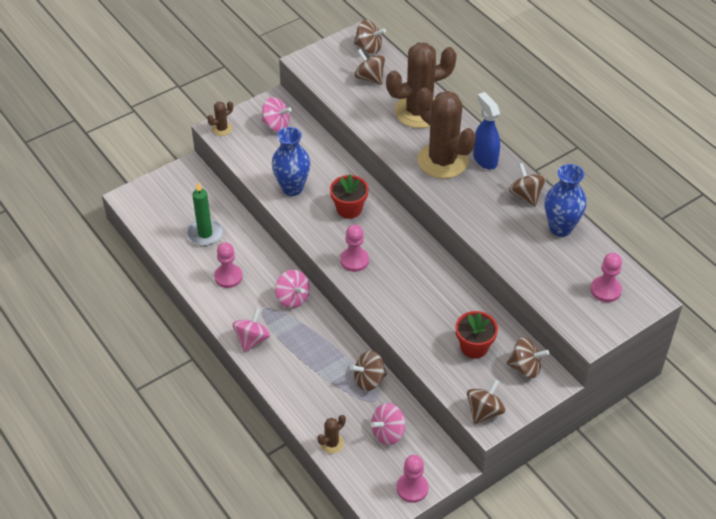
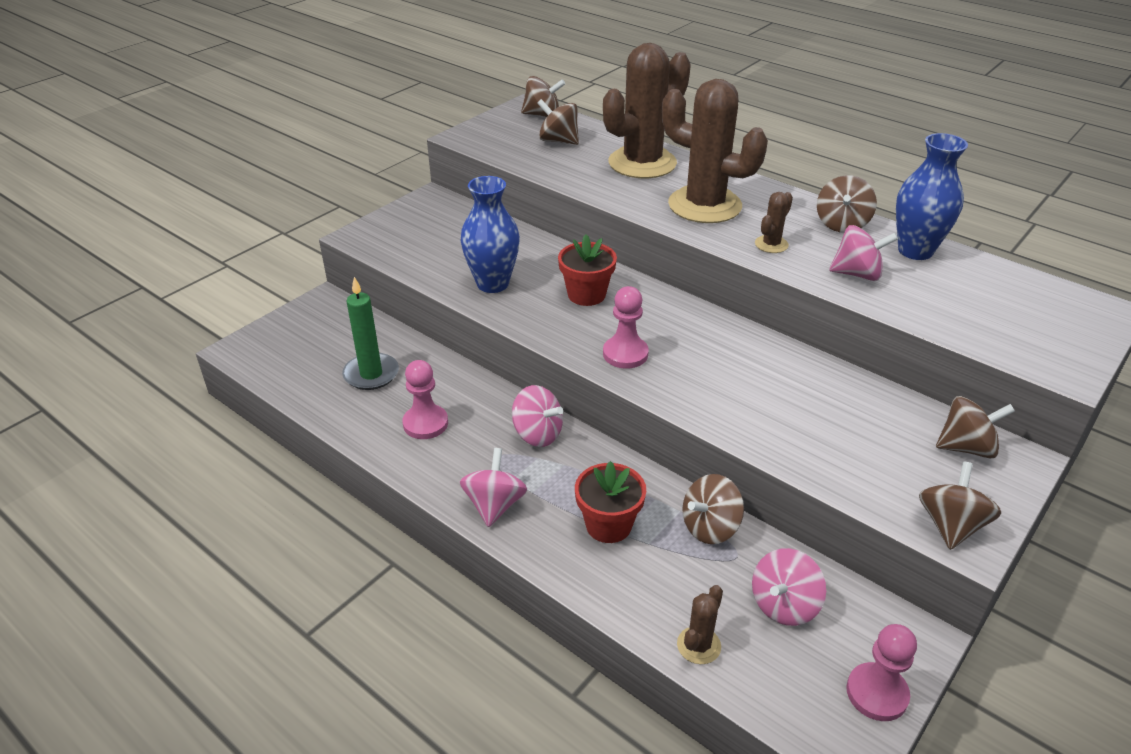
camera: 15 degrees left, 10 degrees down
(222, 129) = (365, 235): brown cactus -> brown cactus (771, 244)
(276, 125) = (441, 220): pink spinning top -> pink spinning top (857, 274)
(474, 347) = (871, 434): red flower pot -> red flower pot (608, 525)
(485, 159) = (760, 196): blue spray bottle -> none
(526, 195) = (841, 224): brown spinning top -> brown spinning top turned 120 degrees counterclockwise
(605, 290) = (1035, 310): pink pawn -> none

